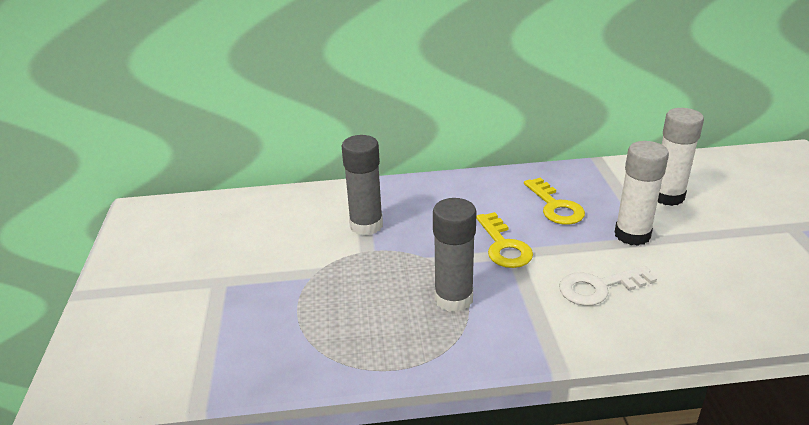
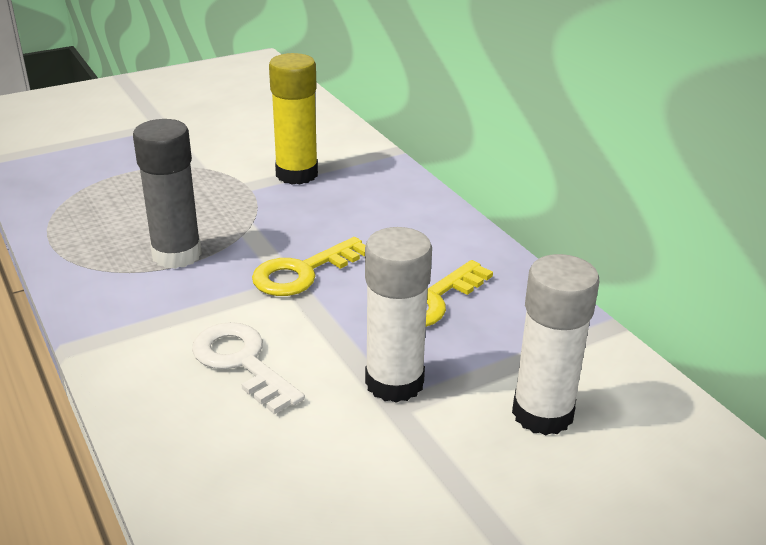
camera: 65 degrees right, 0 degrees up
(366, 225) = (297, 174): grey glue stick -> yellow glue stick

